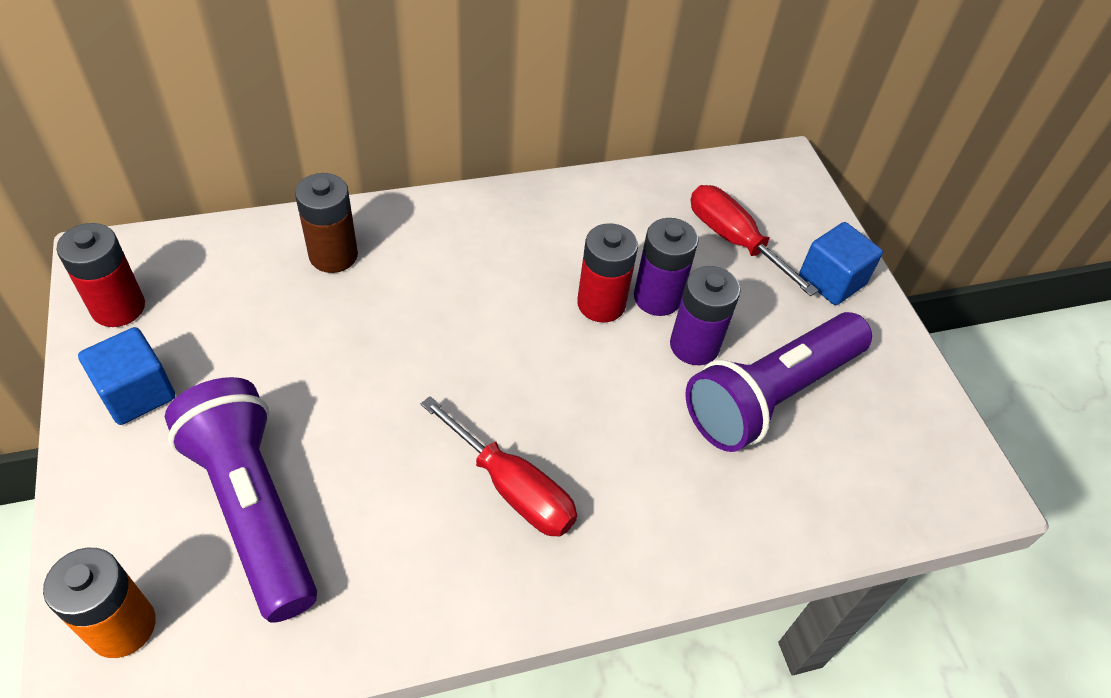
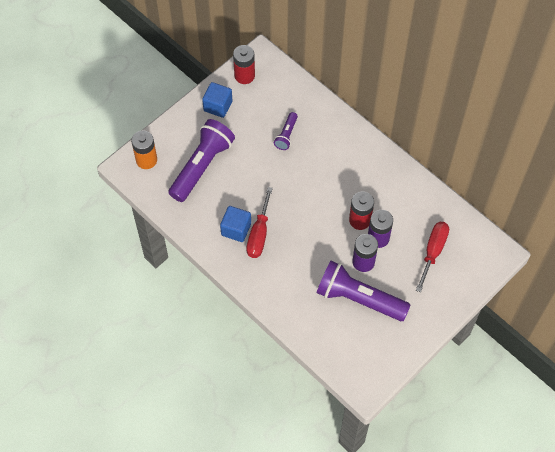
camera: 65 degrees right, 10 degrees up
(322, 314) = (286, 135): none -> purple flashlight
(333, 255) = (315, 120): brown battery -> none
(831, 280) = (438, 298): blue cube -> blue cube (236, 229)

